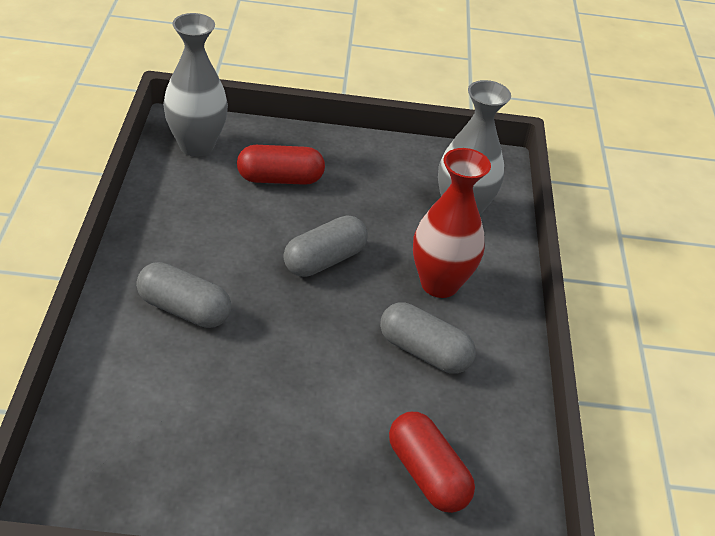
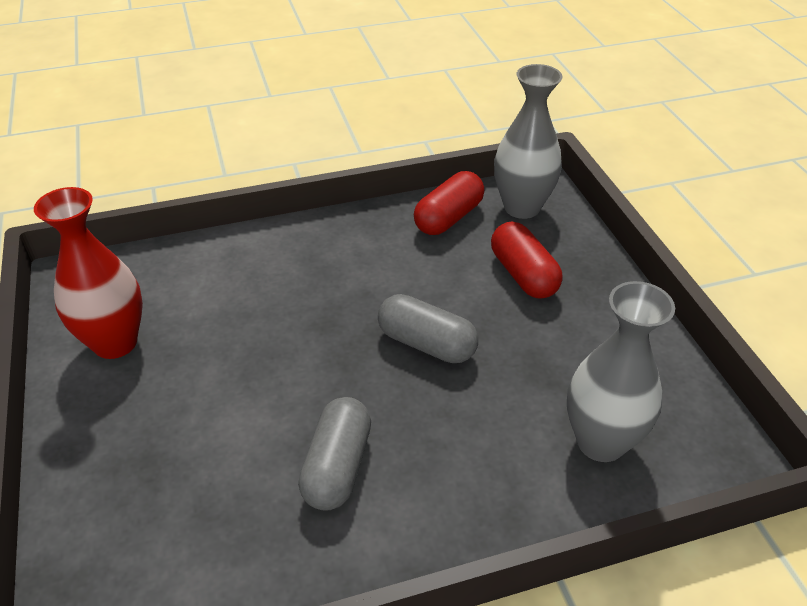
camera: 75 degrees right, 0 degrees up
(184, 309) = (301, 273): grey capsule -> none
(427, 474) = (161, 516): red capsule -> red capsule (448, 218)
(439, 284) = (455, 453): red vase -> red vase (115, 343)

